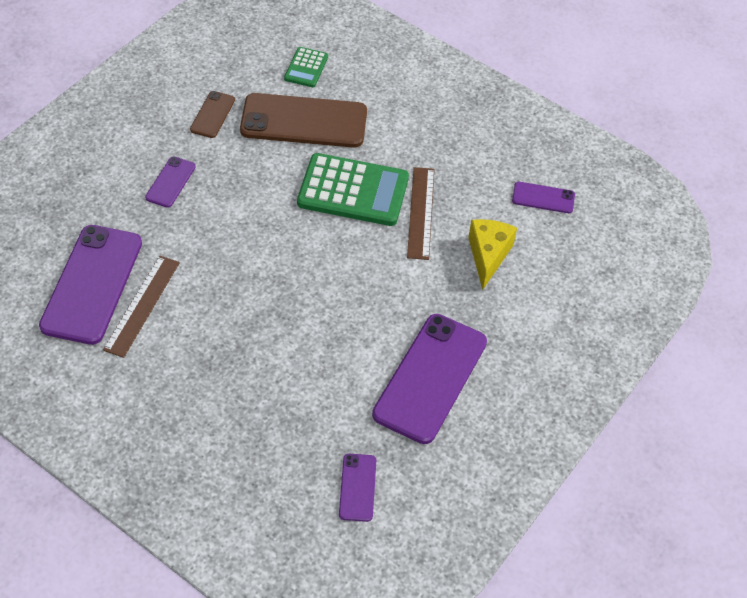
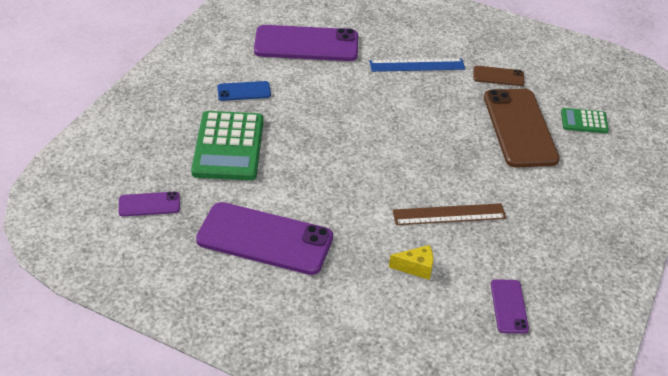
camera: 80 degrees right, 10 degrees down
(142, 305) = (294, 70): brown ruler -> none
(170, 182) = (417, 65): purple phone -> blue ruler
(171, 366) = (244, 91): none -> blue phone
(353, 191) = (454, 167): green calculator -> green calculator (228, 146)
(488, 256) = (416, 268): yellow cheese -> yellow cheese, size x0.65

